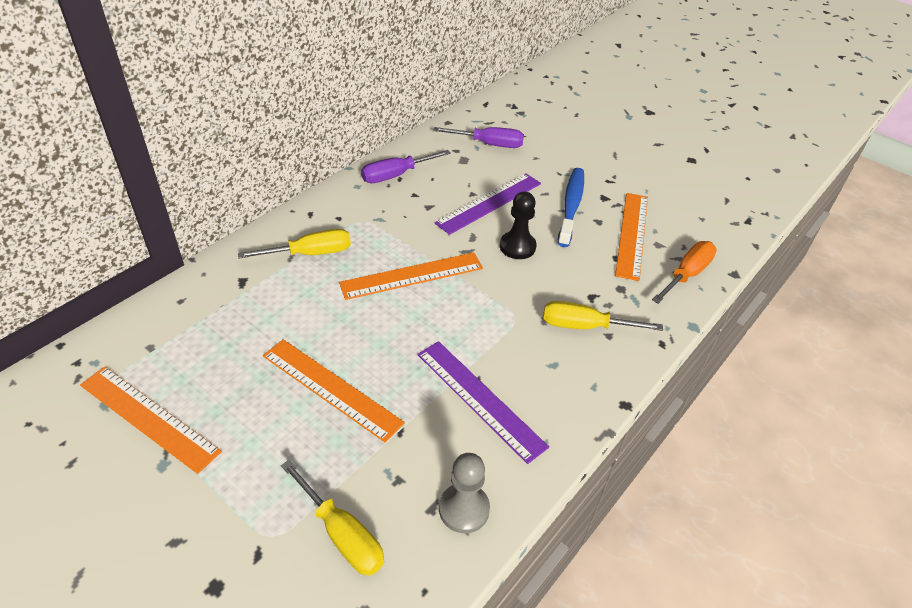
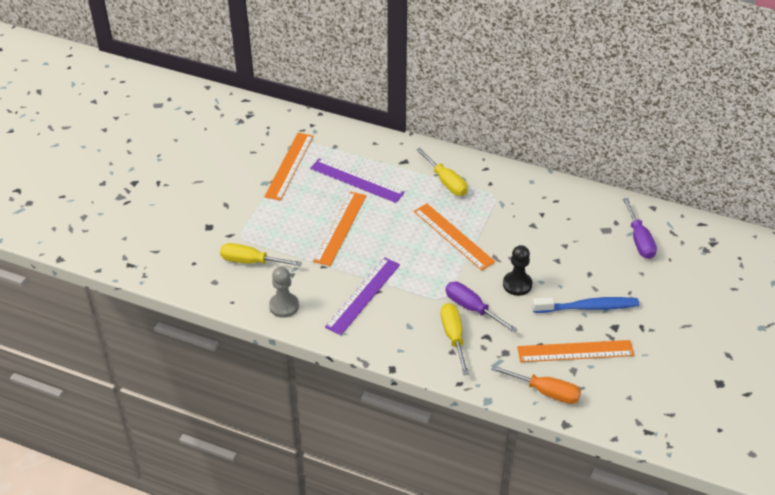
camera: 75 degrees right, 0 degrees up
(342, 534) = (251, 261): yellow screwdriver -> yellow screwdriver turned 75 degrees clockwise
(396, 175) = (558, 197): purple screwdriver -> purple screwdriver (472, 308)
(489, 203) = (559, 258): purple ruler -> purple ruler (356, 180)

